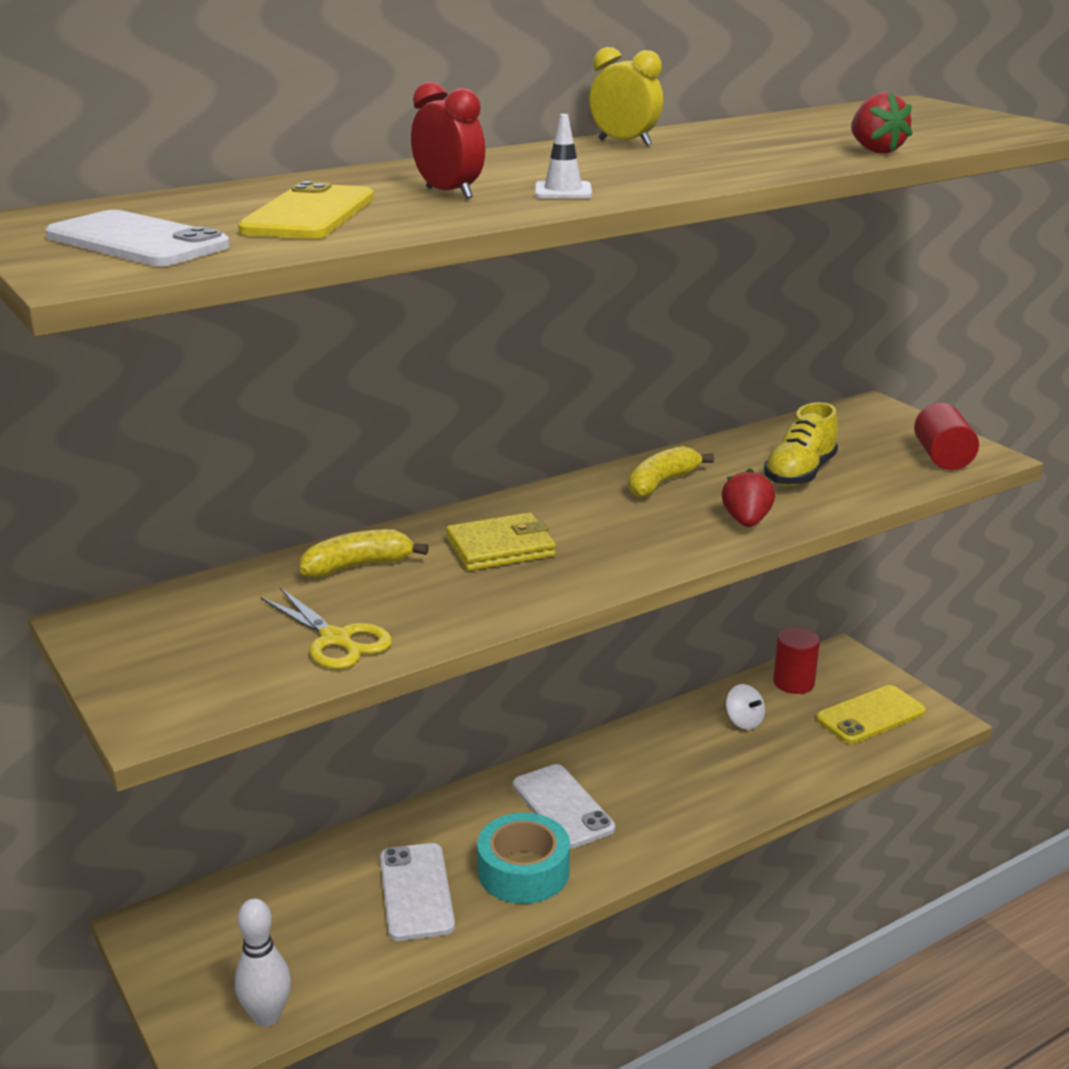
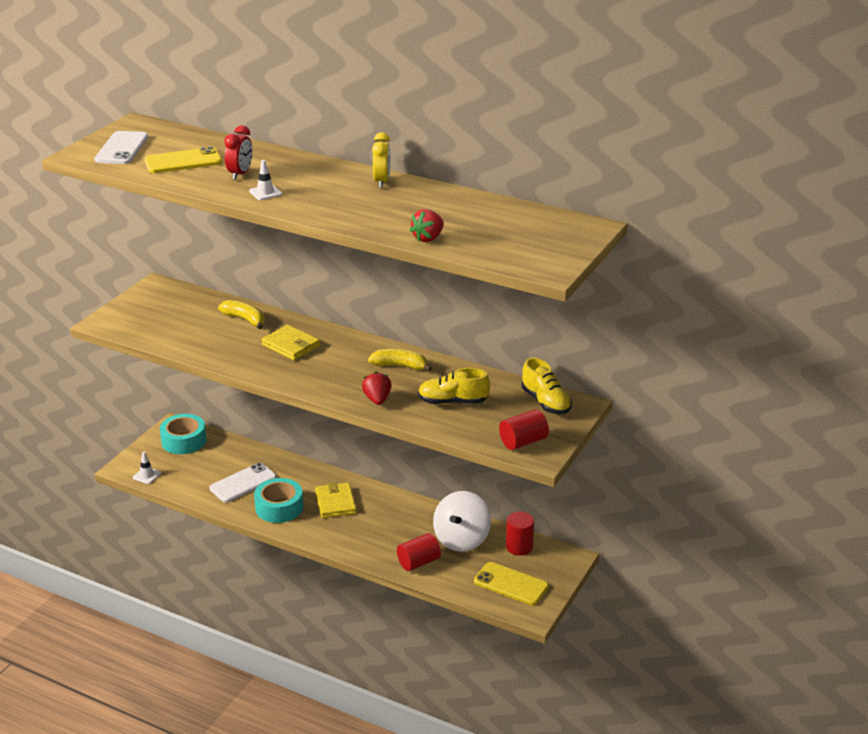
camera: 60 degrees right, 5 degrees up
(208, 928) = (184, 441): none -> turquoise tape
(267, 1016) = (147, 475): white bowling pin -> white traffic cone
(336, 639) = (182, 336): yellow scissors -> none
(562, 807) = (335, 503): white phone -> yellow wallet
(744, 721) = (461, 539): white spinning top -> white spinning top, size x2.07
(746, 521) = (377, 399): red strawberry -> red strawberry turned 75 degrees counterclockwise
(772, 775) = (418, 562): none -> red cylinder
(850, 422) = (545, 402): none -> yellow shoe

